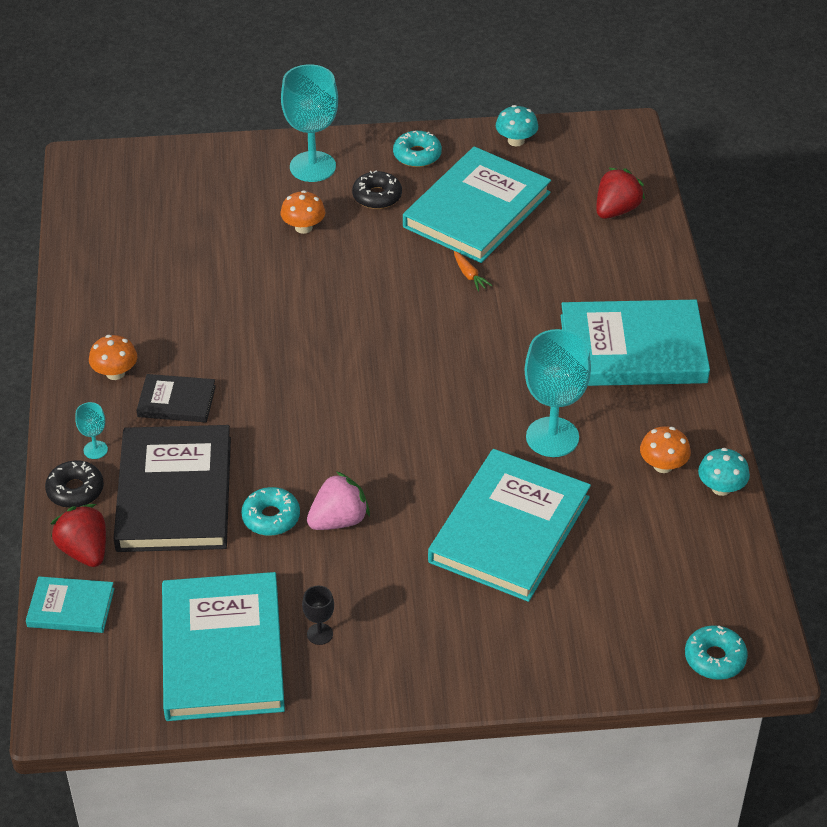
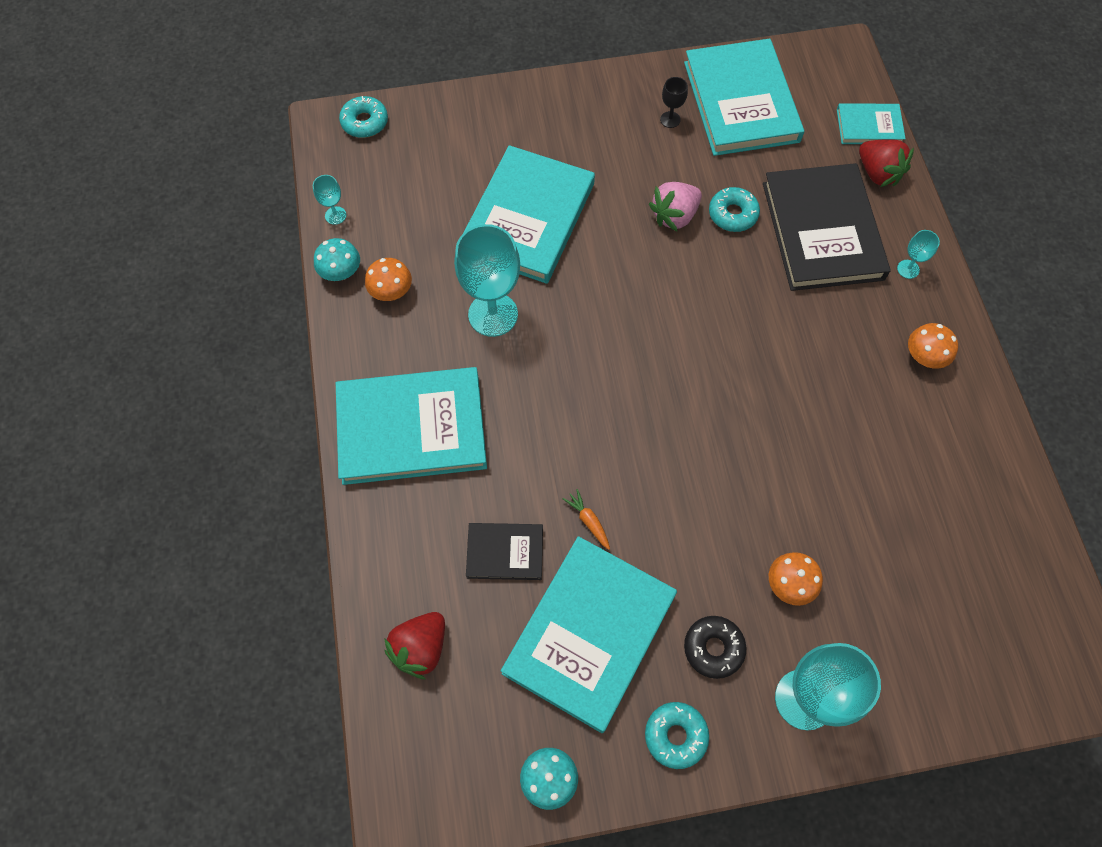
camera: 175 degrees right, 20 degrees up
(75, 490) = (908, 227): black donut -> none
(176, 401) = (853, 328): black book -> black book (505, 552)
(736, 547) = (335, 215): none -> turquoise goblet

